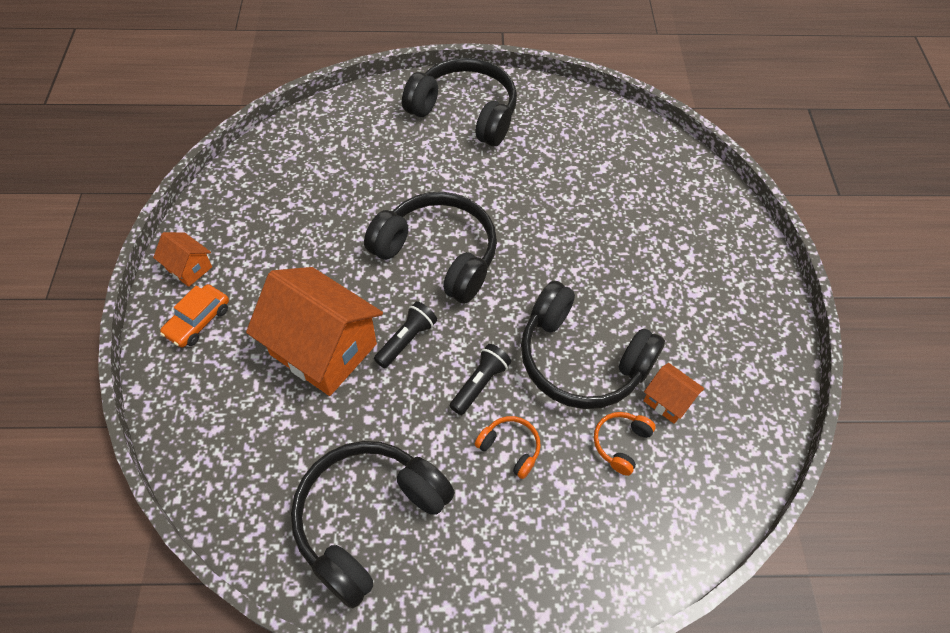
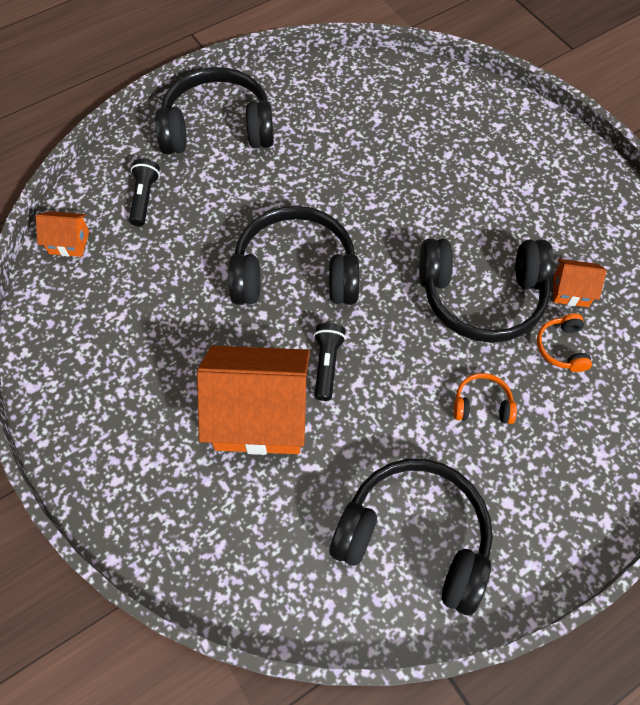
camera: 30 degrees left, 5 degrees up
(189, 268) = (69, 416): orange house -> orange house (69, 242)
(198, 321) = (120, 460): orange car -> none
(368, 519) = (414, 537): black headphones -> black headphones turned 105 degrees clockwise
(480, 383) = (417, 365): black flashlight -> black flashlight (145, 198)

